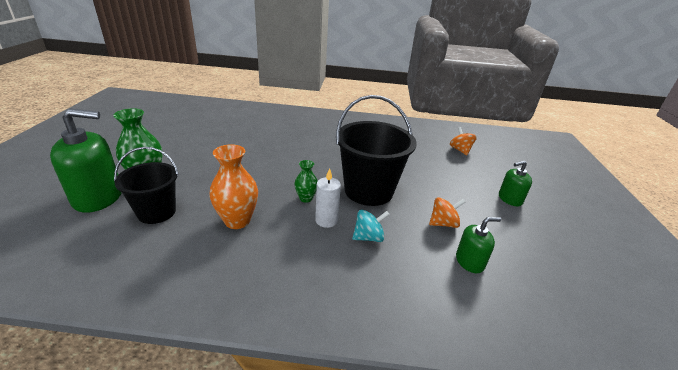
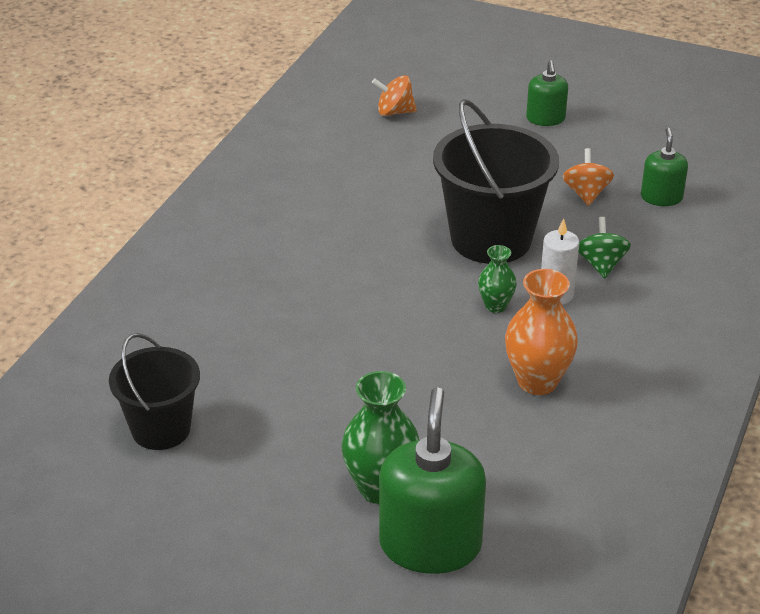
camera: 70 degrees left, 5 degrees up
(156, 212) = (494, 469): black bucket -> black bucket (161, 429)
(368, 237) = (601, 264): turquoise spinning top -> green spinning top

